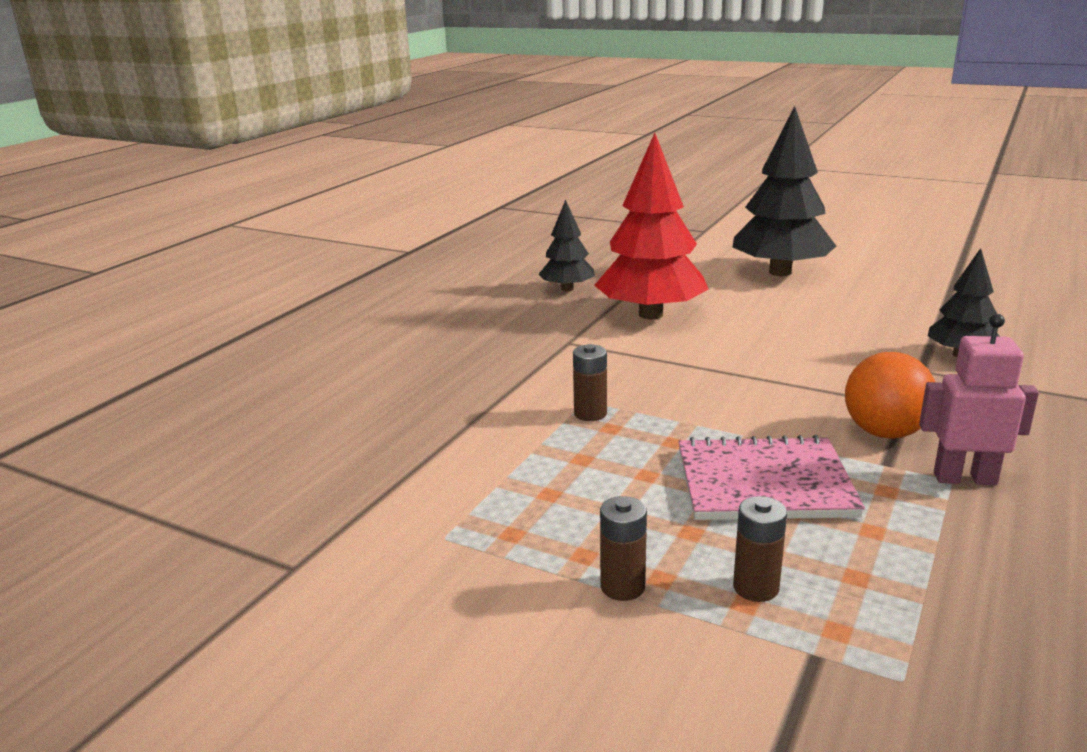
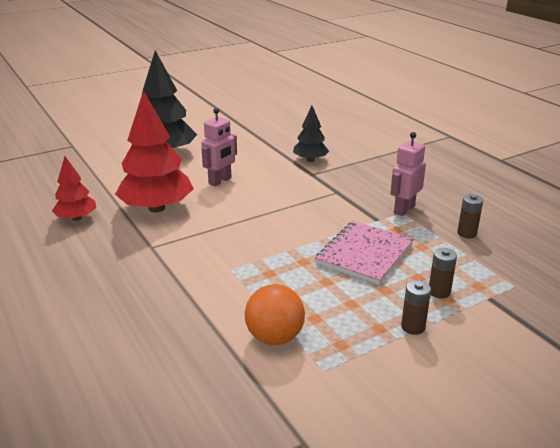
camera: 60 degrees left, 5 degrees up
(567, 289) = (76, 218): black tree -> red tree
(590, 413) = (247, 273): brown battery -> brown battery (467, 233)
(776, 322) = (220, 181): none -> pink robot
(884, 432) = (353, 207): orange ball -> orange ball (274, 337)

